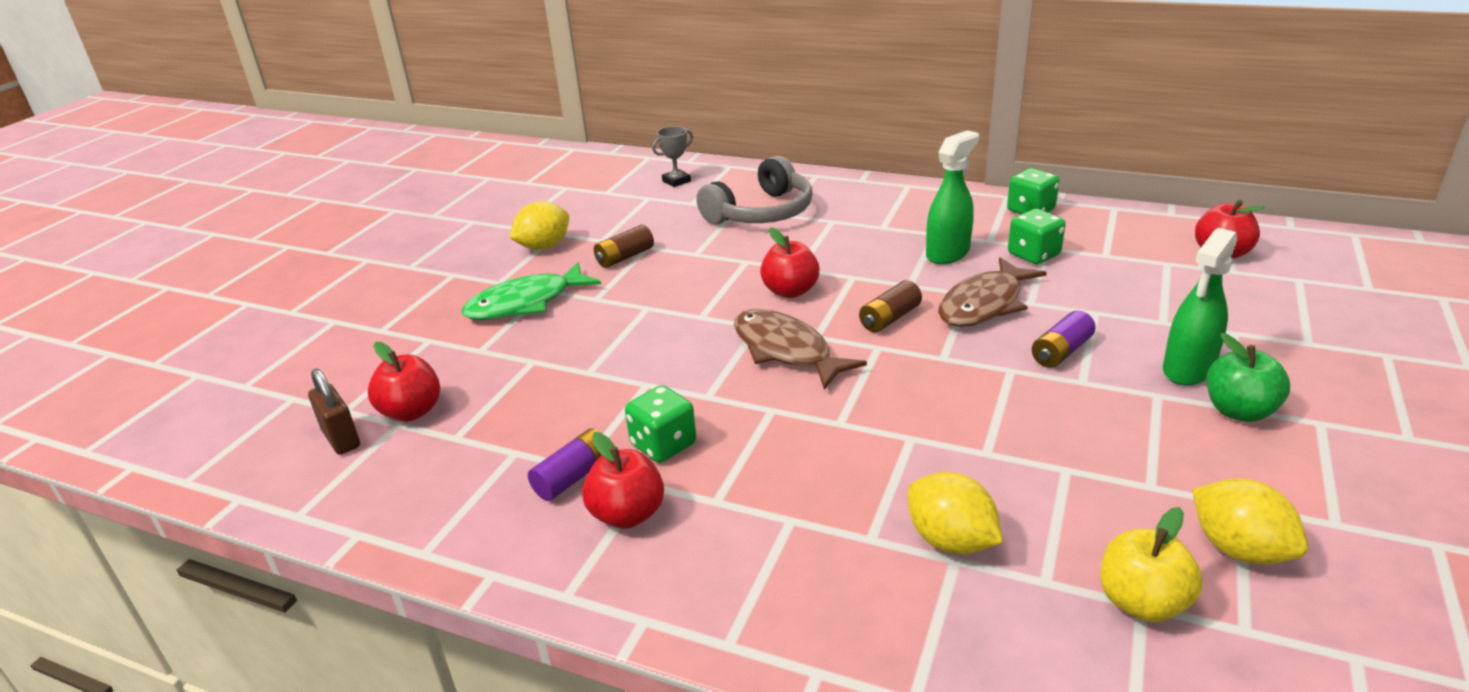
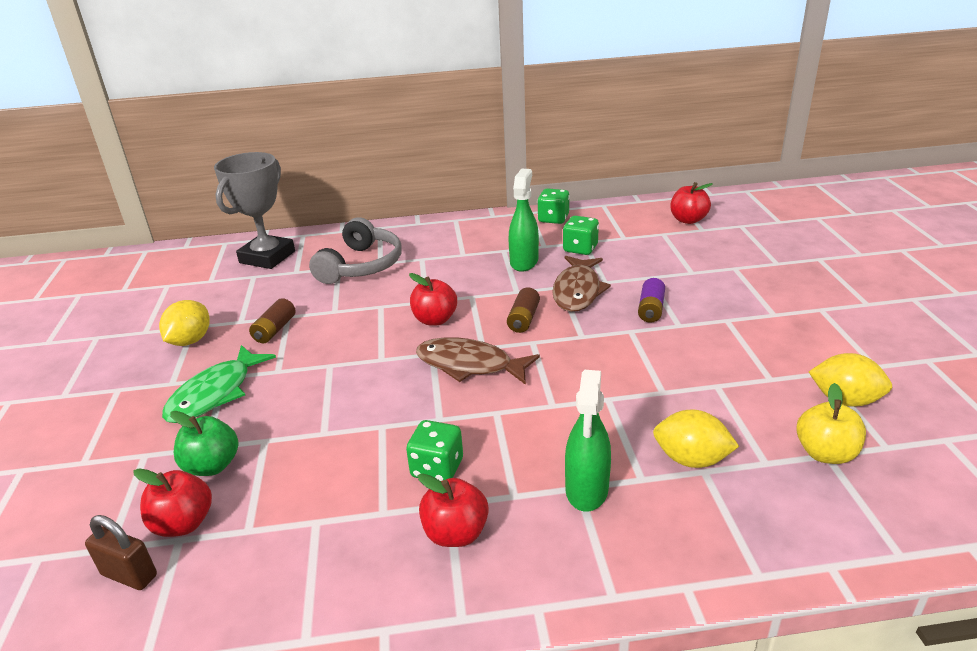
camera: 30 degrees left, 0 degrees up
(573, 477) = (385, 522): purple battery -> none
(676, 181) = (267, 257): grey trophy -> grey trophy, size x2.19
(1187, 370) = (730, 299): green spray bottle -> green spray bottle (587, 490)
(1239, 411) = (777, 316): green apple -> green apple (212, 466)

